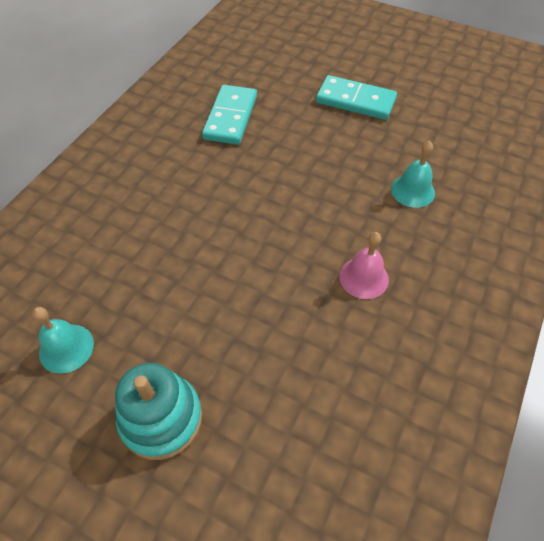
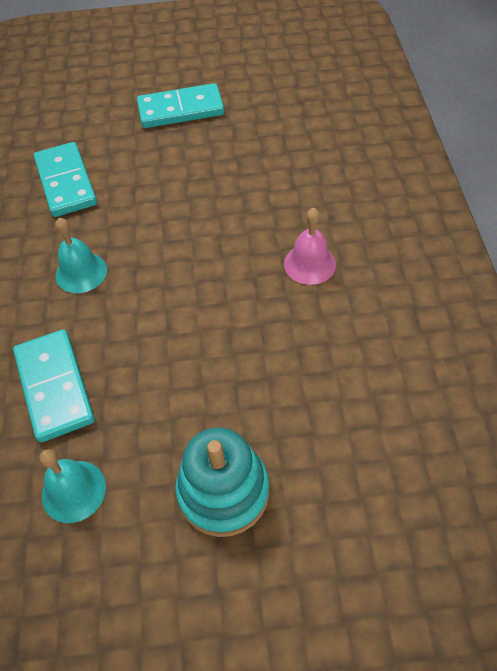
camera: 30 degrees left, 0 degrees up
(111, 264) = (55, 386): none -> turquoise domino
(412, 190) = (295, 167): turquoise bell -> turquoise bell (81, 272)

